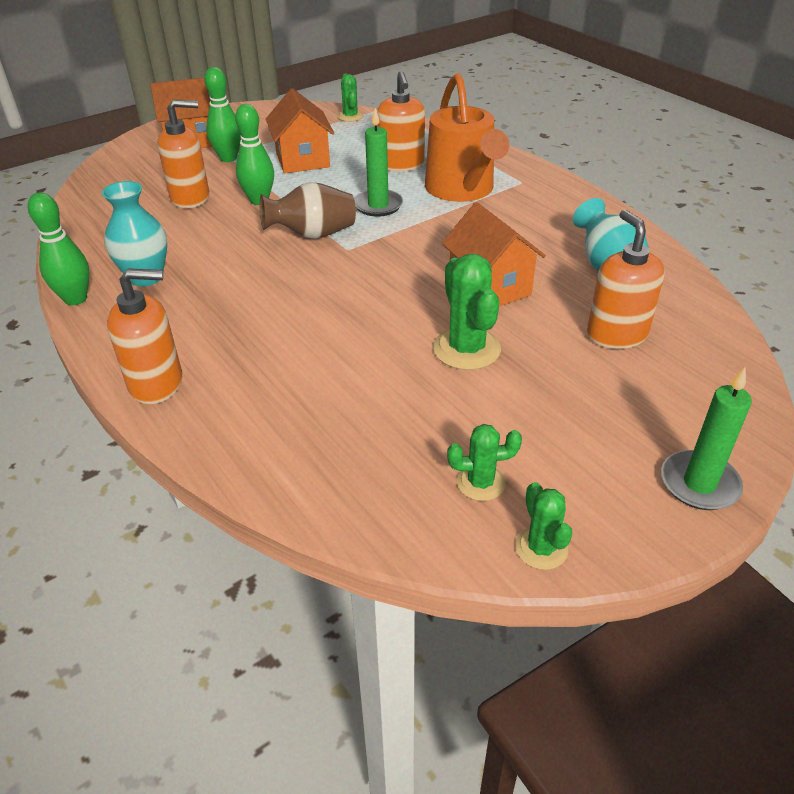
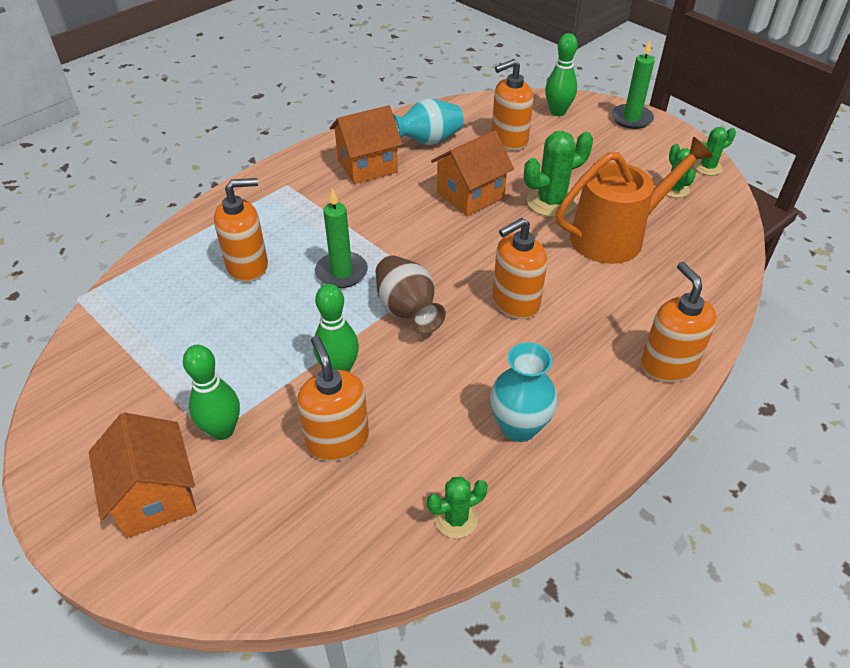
camera: 100 degrees left, 5 degrees up
(75, 299) = (577, 478): green bowling pin -> green bowling pin (557, 112)
(296, 296) = (515, 302): none -> orange soap dispenser
(302, 160) = (232, 351): orange house -> orange house (367, 166)
(350, 116) = (101, 328): green cactus -> green cactus (456, 519)
(462, 189) = (304, 219): orange watering can -> orange watering can (615, 236)

